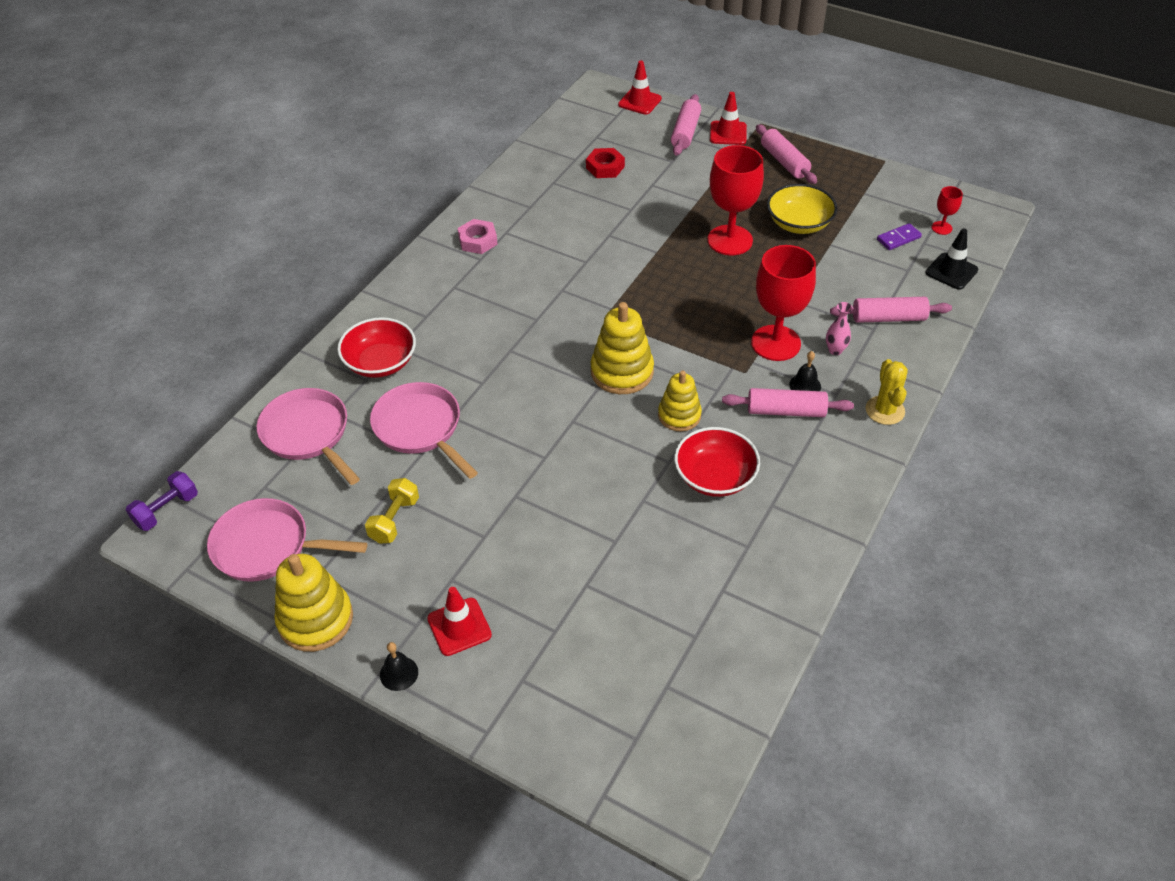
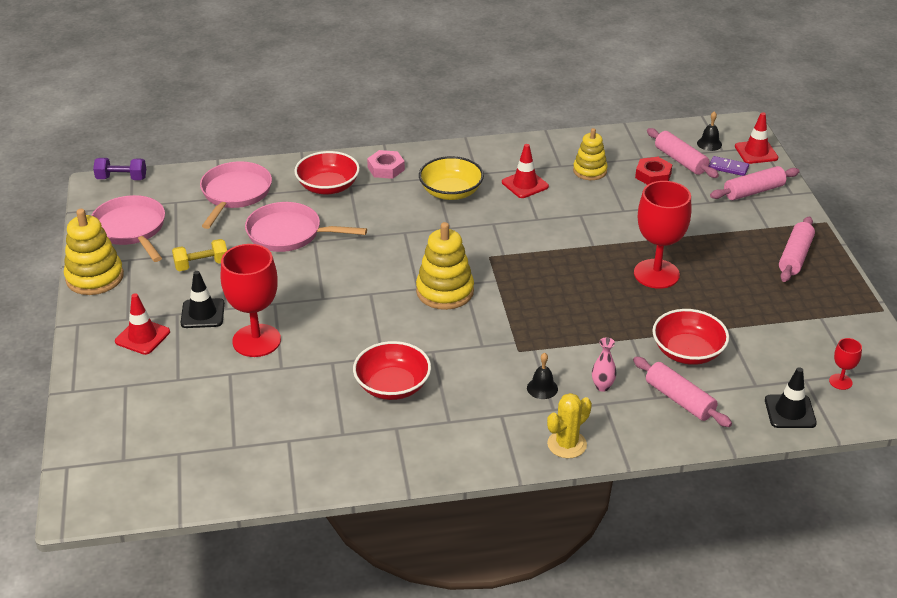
camera: 50 degrees right, 10 degrees down
(399, 673) = (84, 331): black bell -> black bell (709, 144)
(420, 428) = (289, 233): pink pan -> pink pan turned 90 degrees counterclockwise
(473, 559) = (202, 314): none -> black traffic cone
(478, 241) = (493, 163): pink nut -> pink nut (386, 168)
(679, 415) = (433, 339): yellow stacking toy -> yellow stacking toy (590, 171)
(728, 133) = (786, 212): red traffic cone -> red traffic cone (525, 184)
(775, 343) = (570, 351): red goblet -> red goblet (256, 340)
(786, 411) = (501, 391): pink rolling pin -> pink rolling pin (680, 160)
(799, 223) = (728, 299): yellow bowl -> yellow bowl (451, 192)
(838, 280) = (687, 352): none -> red bowl
(898, 238) = (789, 362): purple domino -> purple domino (728, 168)

